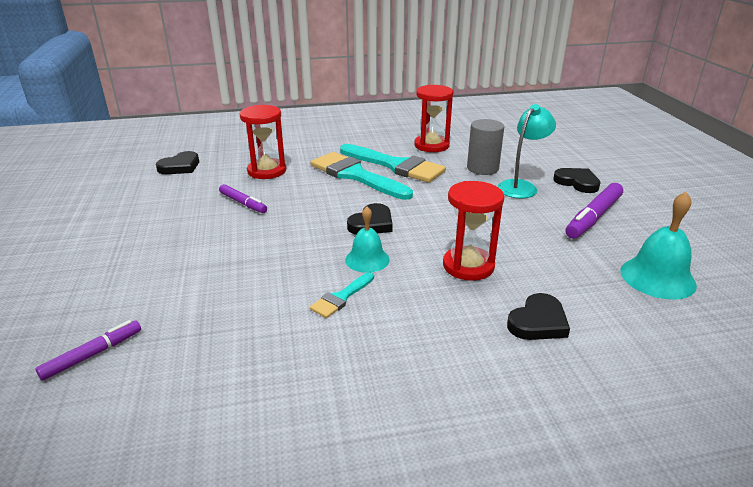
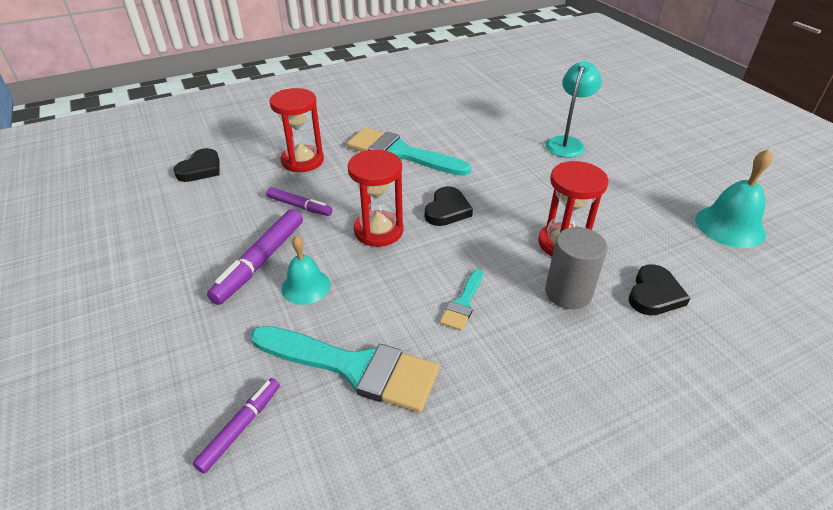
camera: 15 degrees left, 10 degrees up
(367, 259) = (465, 254): turquoise bell -> turquoise bell (306, 286)
(395, 166) = (434, 135): turquoise brush -> turquoise brush (354, 367)
(431, 145) = (457, 105): red hourglass -> red hourglass (378, 231)
(482, 168) = (520, 127): grey cylinder -> grey cylinder (568, 293)
(577, 182) = (614, 131): black heart -> none
(593, 217) = (647, 169): purple marker -> purple marker (260, 261)

